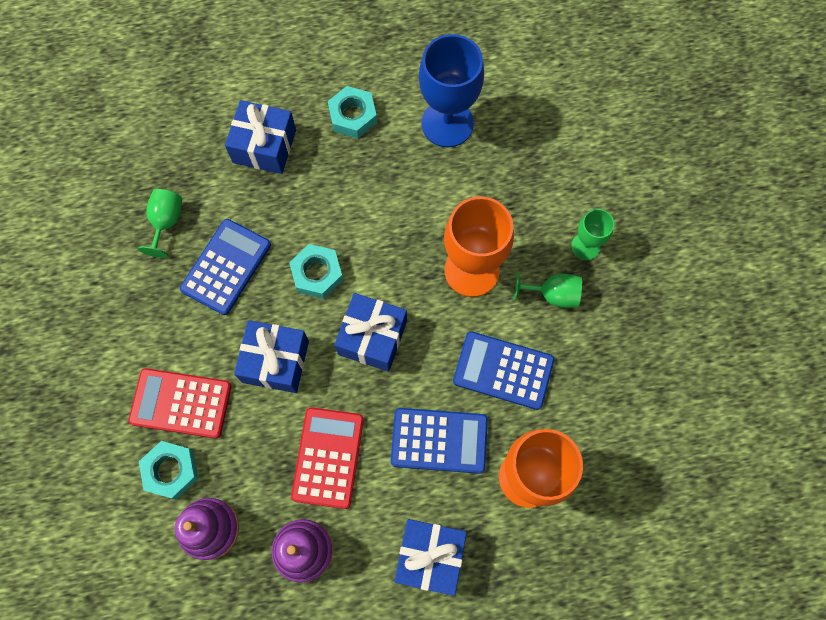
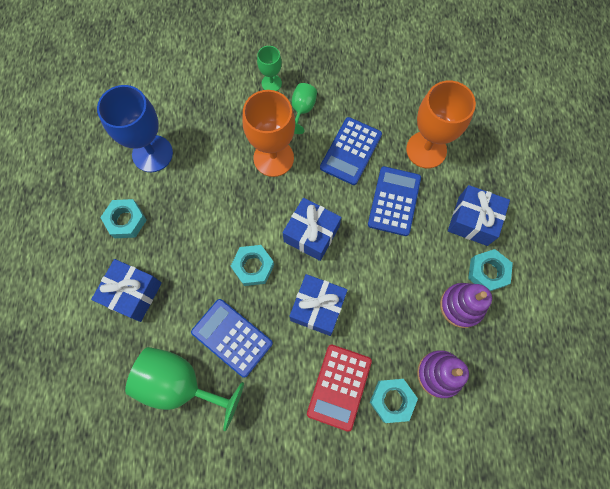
camera: 80 degrees left, 0 degrees up
(166, 222) = (181, 384): green goblet -> green goblet, size x1.90
(328, 457) = (396, 279): red calculator -> none
(356, 584) = (487, 272): none -> turquoise nut

